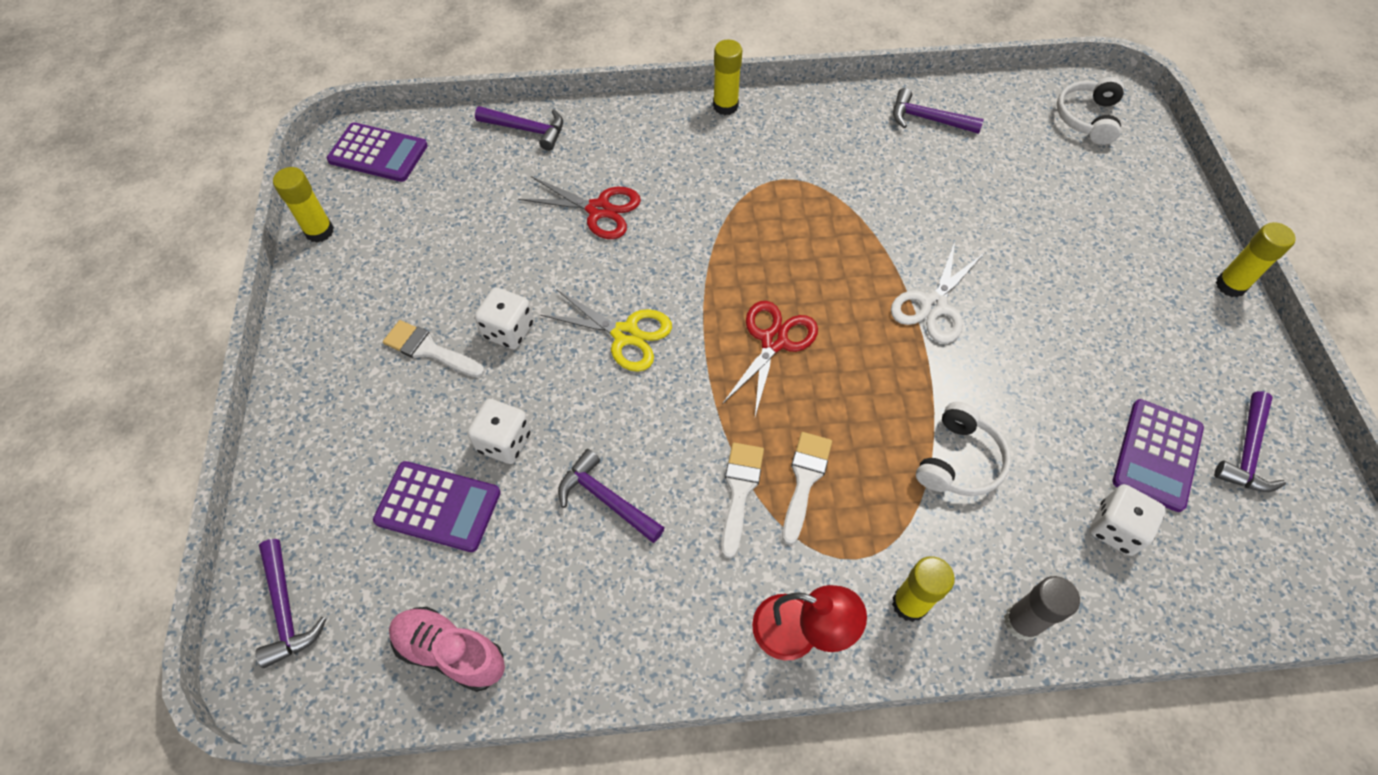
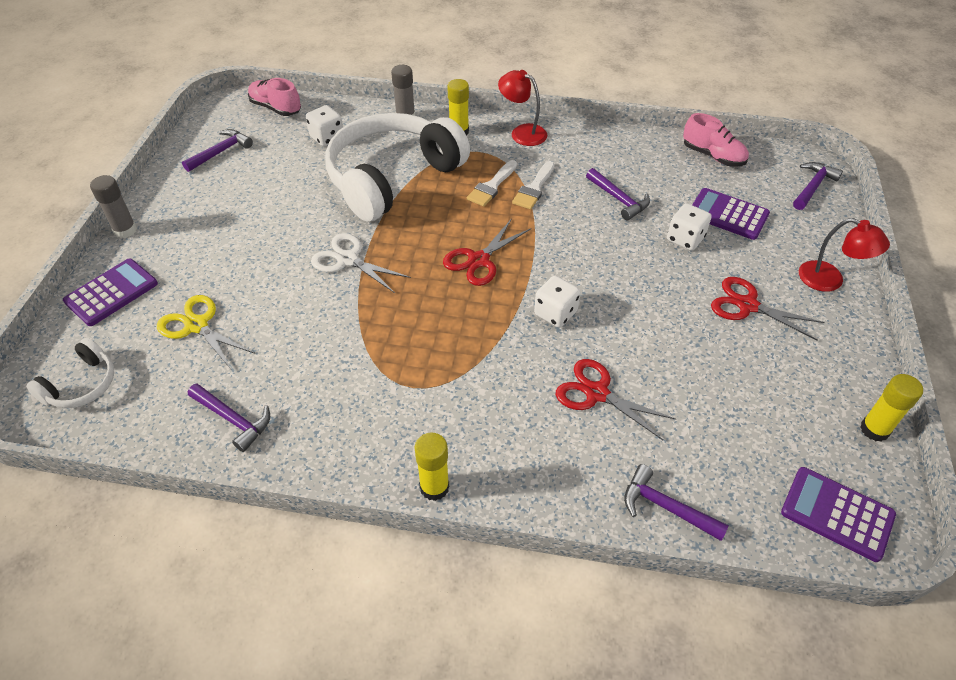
camera: 165 degrees left, 10 degrees down
(286, 610) = (813, 186): purple hammer -> purple hammer turned 45 degrees clockwise
(313, 413) = (830, 280): none -> red lamp
(429, 349) = (747, 305): white brush -> red scissors
(508, 330) = (683, 306): white dice -> white dice (555, 313)
(625, 334) = (590, 286): yellow scissors -> yellow scissors (197, 325)
(933, 305) = (348, 259): white scissors -> white scissors turned 105 degrees counterclockwise
(959, 461) = (392, 178): white headphones -> white headphones, size x2.26
(1157, 455) = (273, 160): purple calculator -> purple calculator (111, 292)
(1230, 285) = (125, 230): yellow glue stick -> grey glue stick
(1257, 586) = (276, 108): none -> pink shoe

